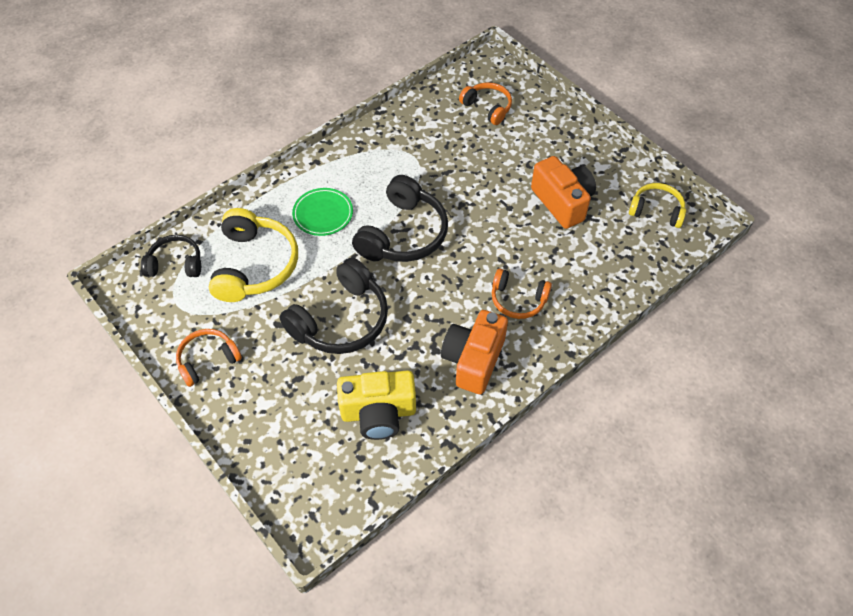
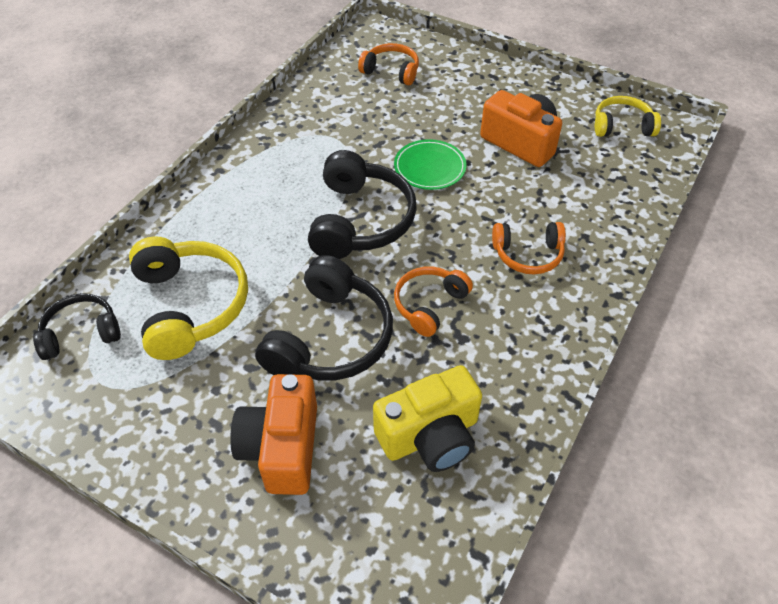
camera: 20 degrees left, 5 degrees down
(207, 360) = (173, 441): orange headphones -> orange headphones (429, 304)
(323, 214) = (252, 224): green plate -> green plate (429, 168)
(473, 360) = (513, 336): orange camera -> orange camera (282, 448)

